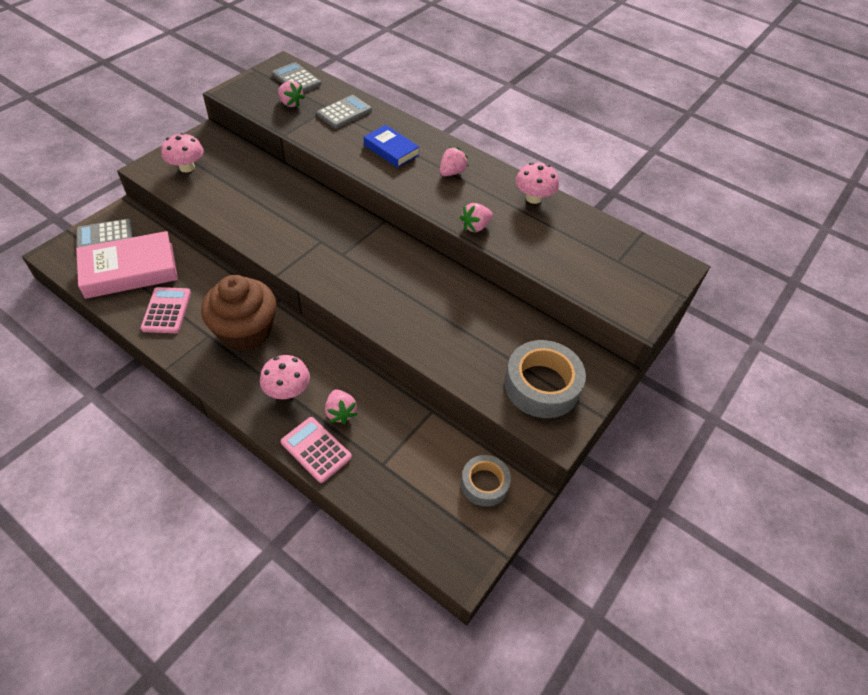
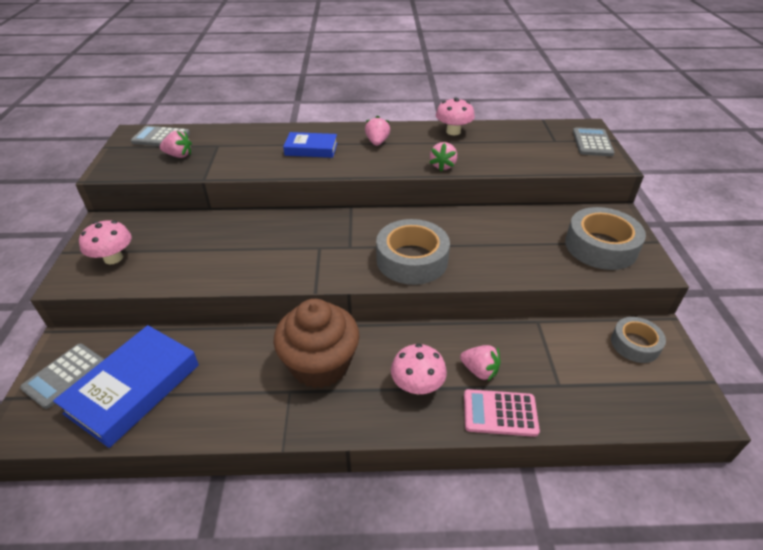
camera: 35 degrees left, 10 degrees down
(130, 270) = (133, 388): pink book -> blue book
(167, 310) = (220, 398): pink calculator -> none
(344, 112) = (237, 142): grey calculator -> grey calculator (592, 143)
(372, 294) = (412, 260): none -> grey tape

